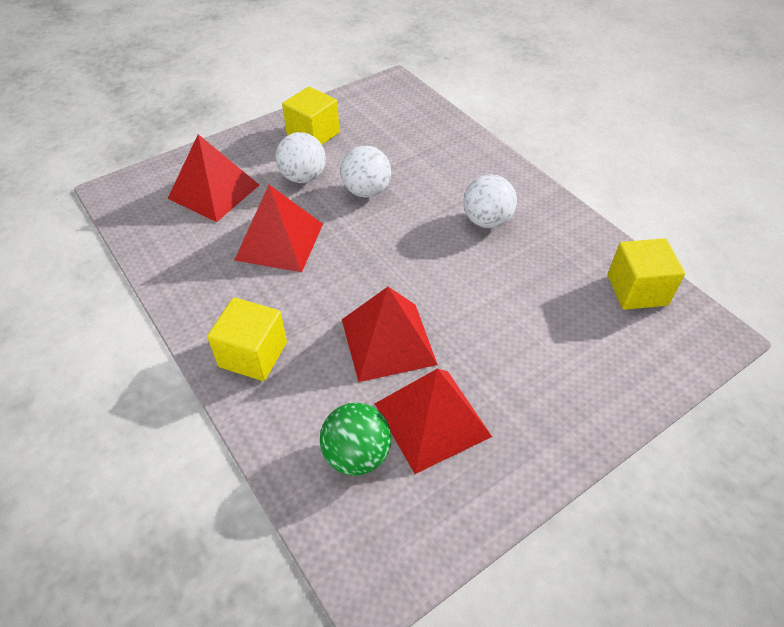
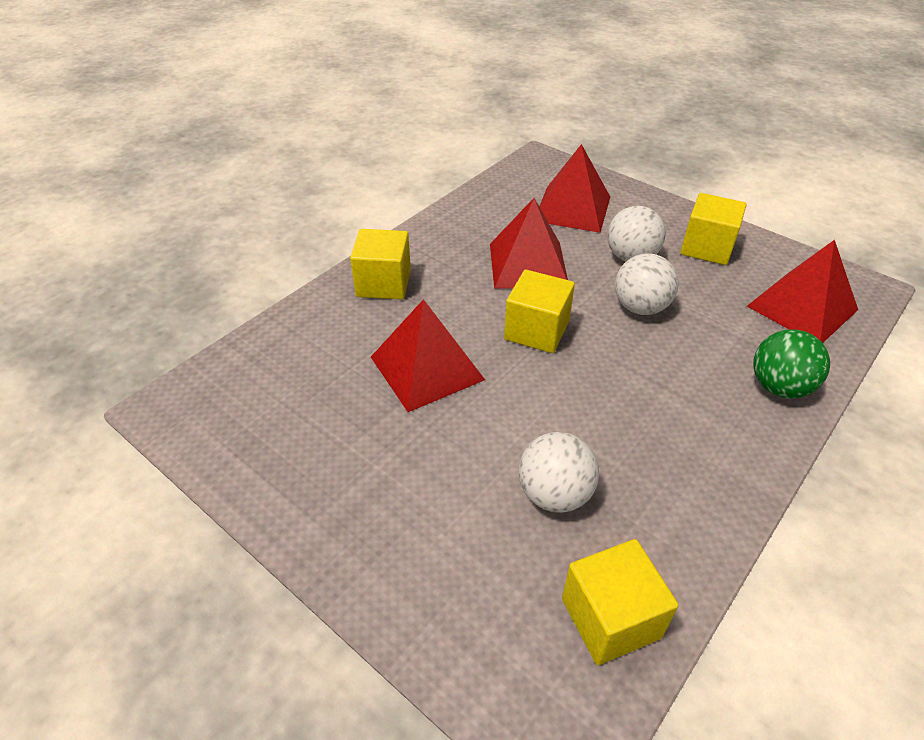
camera: 75 degrees right, 5 degrees down
(357, 455) = (289, 373): green ball -> green ball (779, 387)
(369, 258) = (536, 330): none -> yellow cube
(432, 419) = (337, 420): red pyramid -> red pyramid (802, 308)
(486, 221) = (655, 423): white ball -> white ball (554, 494)

